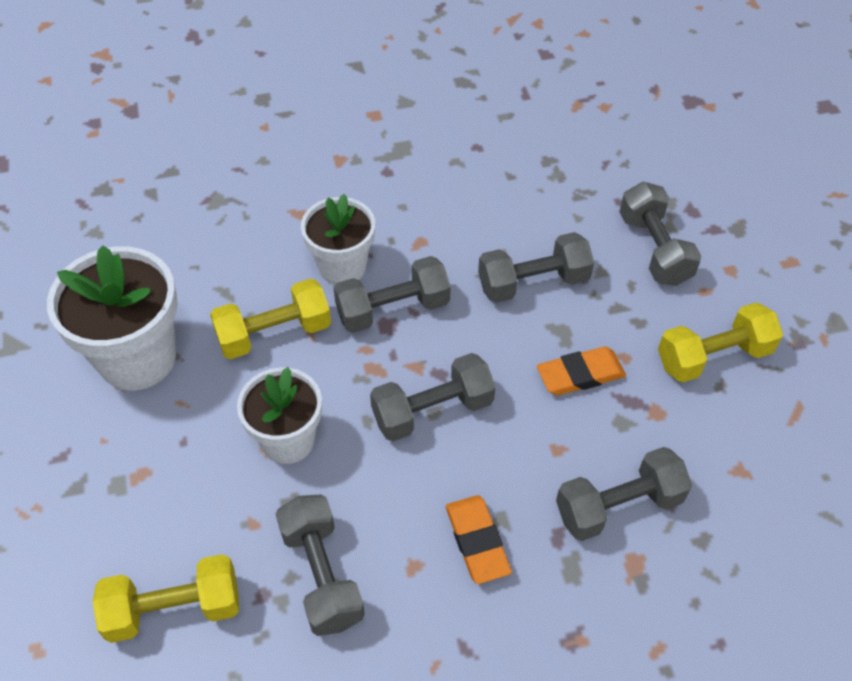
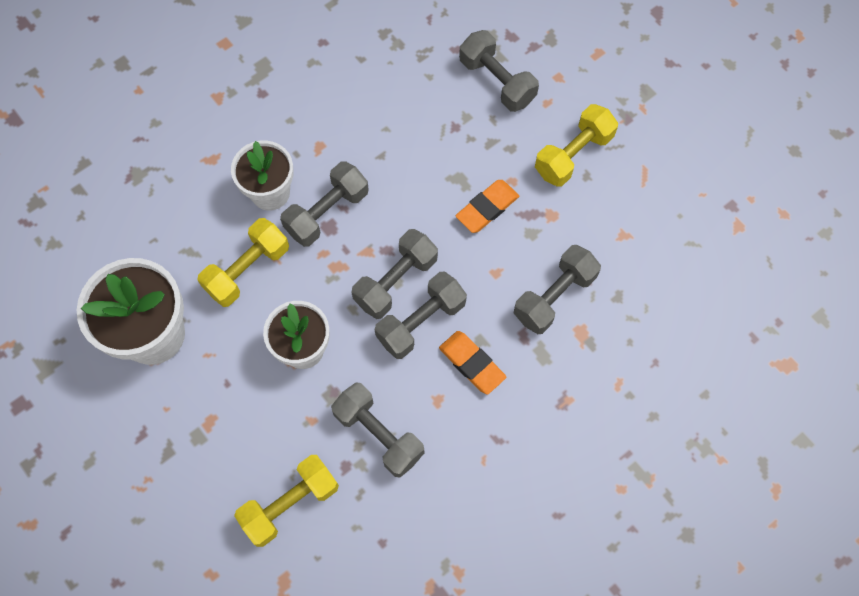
camera: 25 degrees left, 15 degrees up
(533, 282) = (420, 147): grey dumbbell -> grey dumbbell (421, 322)

